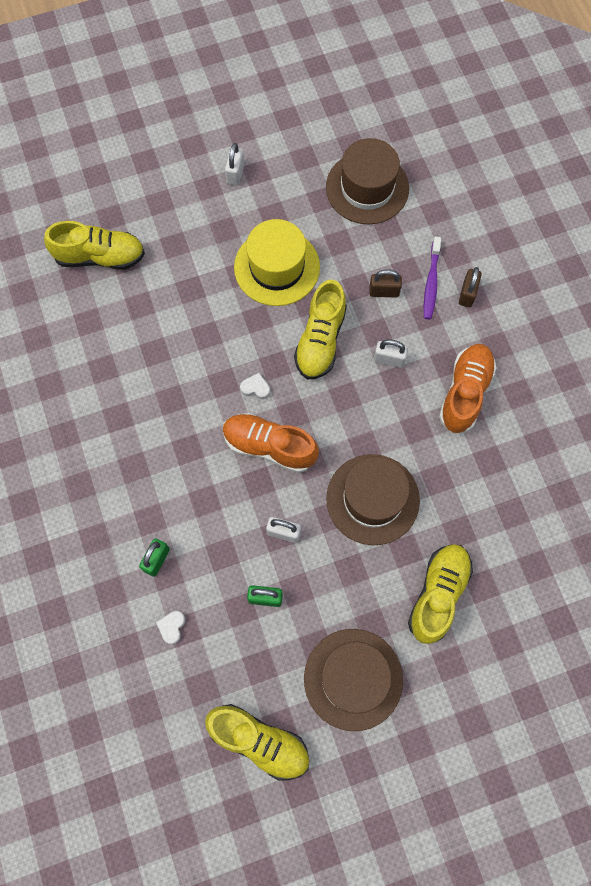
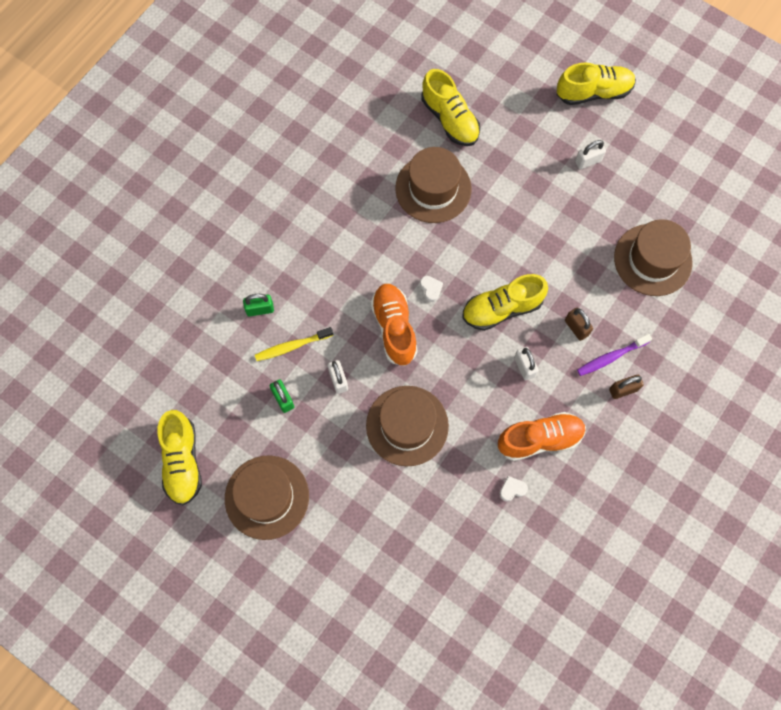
camera: 55 degrees right, 0 degrees up
(157, 318) = (433, 188): none -> brown hat
(172, 627) = (221, 351): white heart -> white heart (512, 489)
(218, 554) = (292, 346): none -> yellow toothbrush
(277, 267) = (535, 240): yellow hat -> none
(438, 594) = (368, 518): yellow shoe -> yellow shoe (593, 92)

